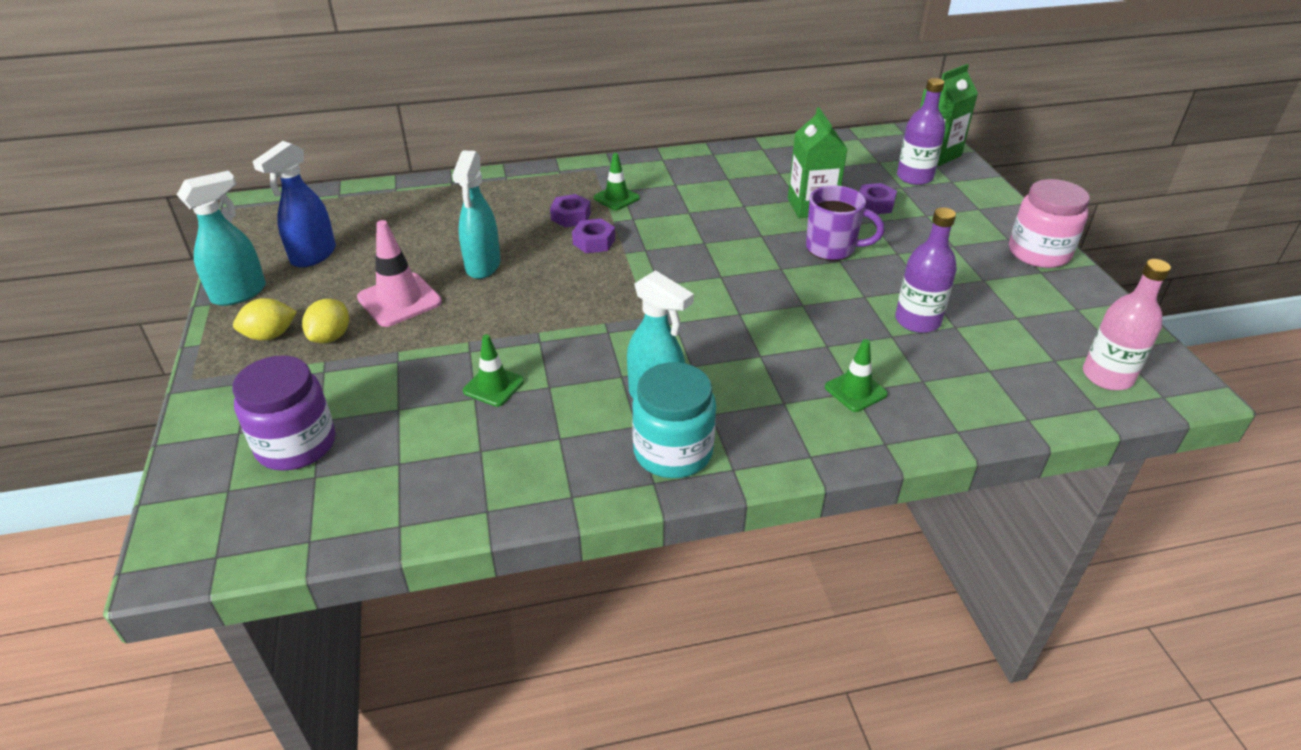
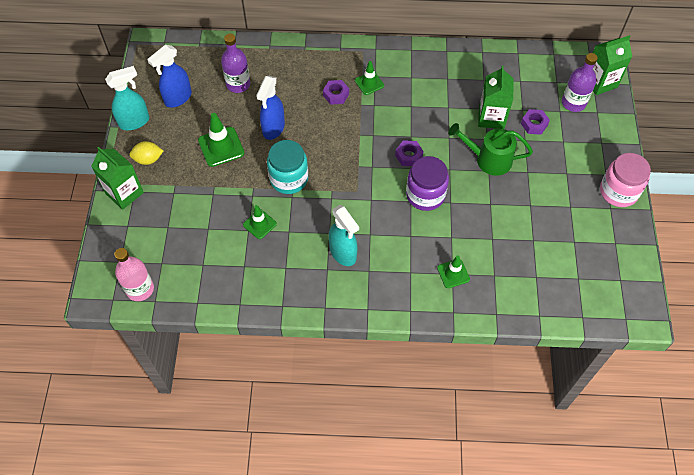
camera: 15 degrees right, 20 degrees up
(228, 387) = (124, 193): none -> green carton
(296, 445) = (154, 240): purple jar -> purple jar (425, 195)
(331, 337) = (180, 168): yellow lemon -> none
(399, 300) = (221, 147): pink traffic cone -> green traffic cone
(483, 266) = (273, 128): turquoise spray bottle -> blue spray bottle
(594, 242) = (344, 121): purple nut -> purple nut (408, 156)
(673, 452) = (340, 291): turquoise jar -> turquoise jar (289, 179)
(832, 249) = (488, 159): purple mug -> green watering can
(917, 321) = (513, 230): purple bottle -> purple bottle (238, 84)
(1107, 376) = (602, 297): pink bottle -> pink bottle (140, 289)

